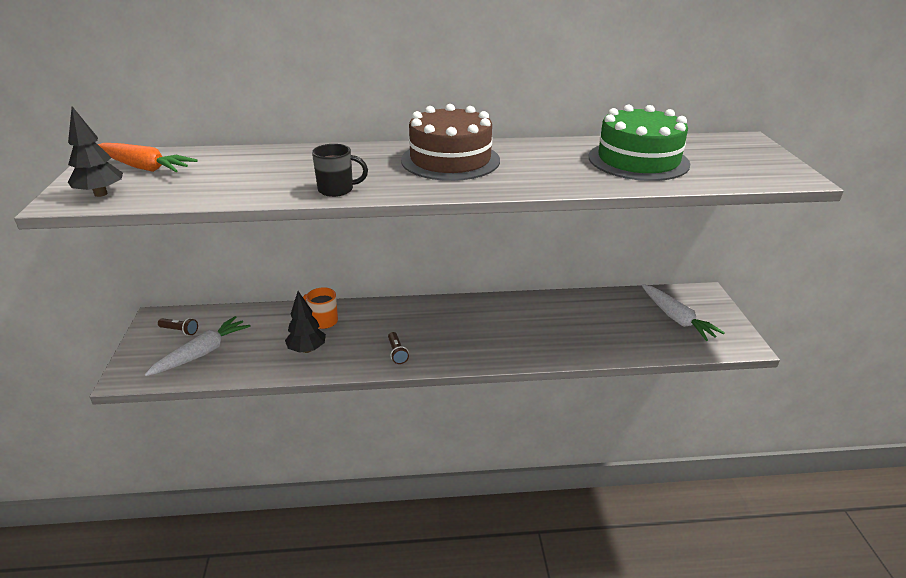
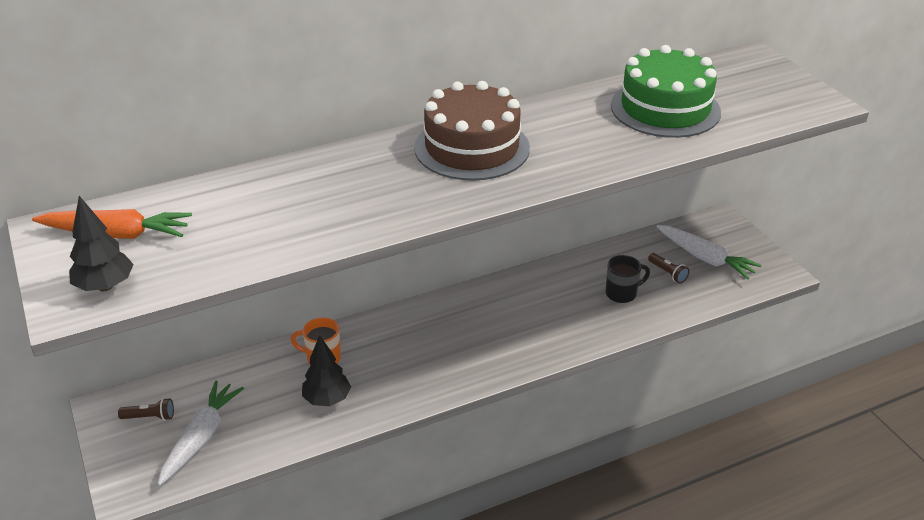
camera: 20 degrees left, 5 degrees up
(337, 190) = (381, 218): black mug -> black mug (622, 293)
(397, 353) = (434, 376): brown flashlight -> brown flashlight (668, 273)

